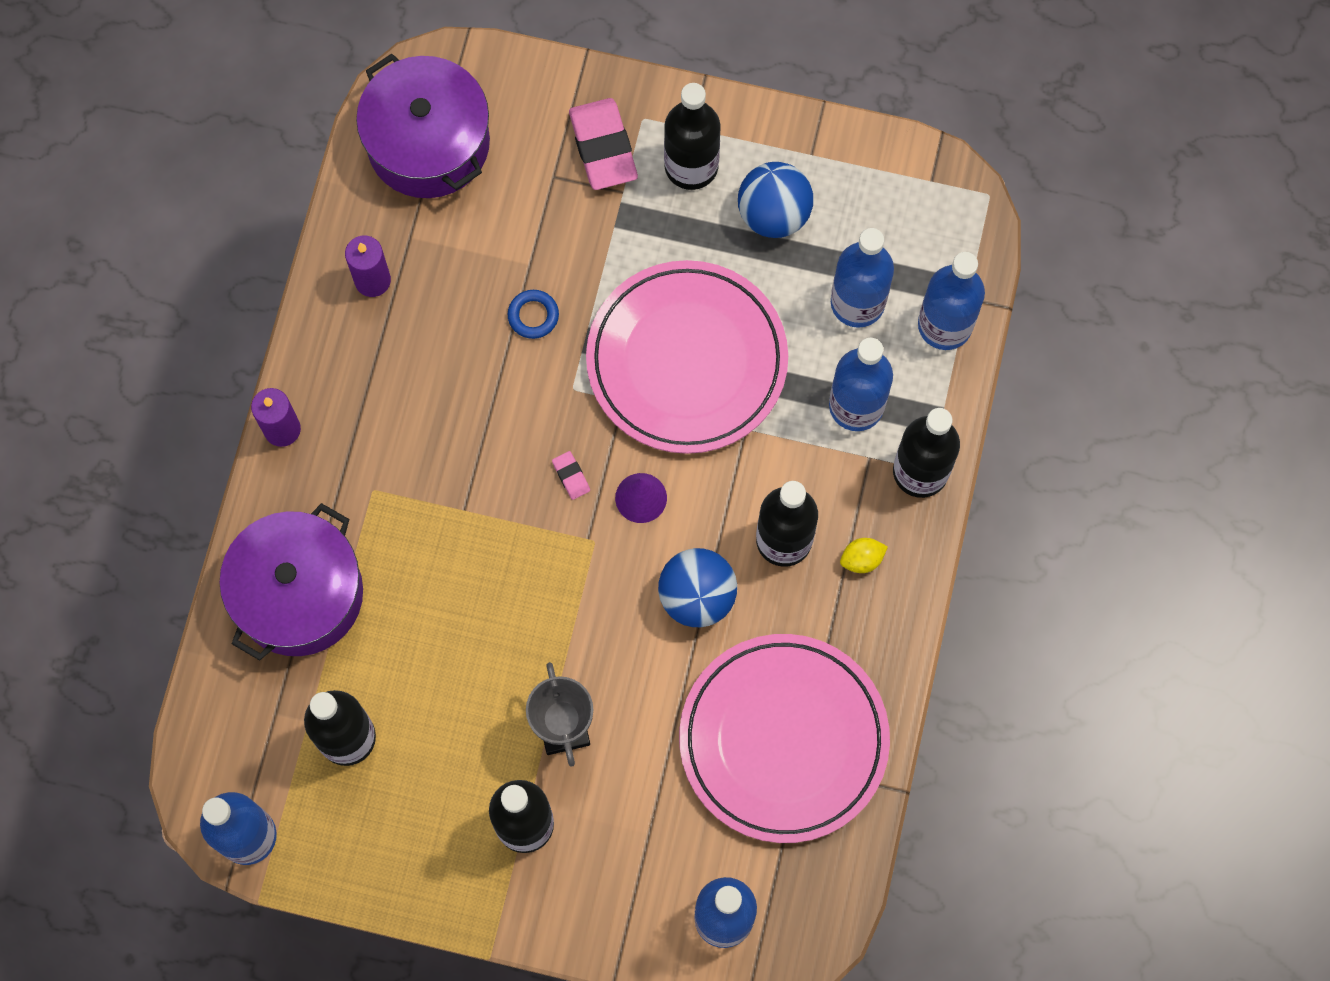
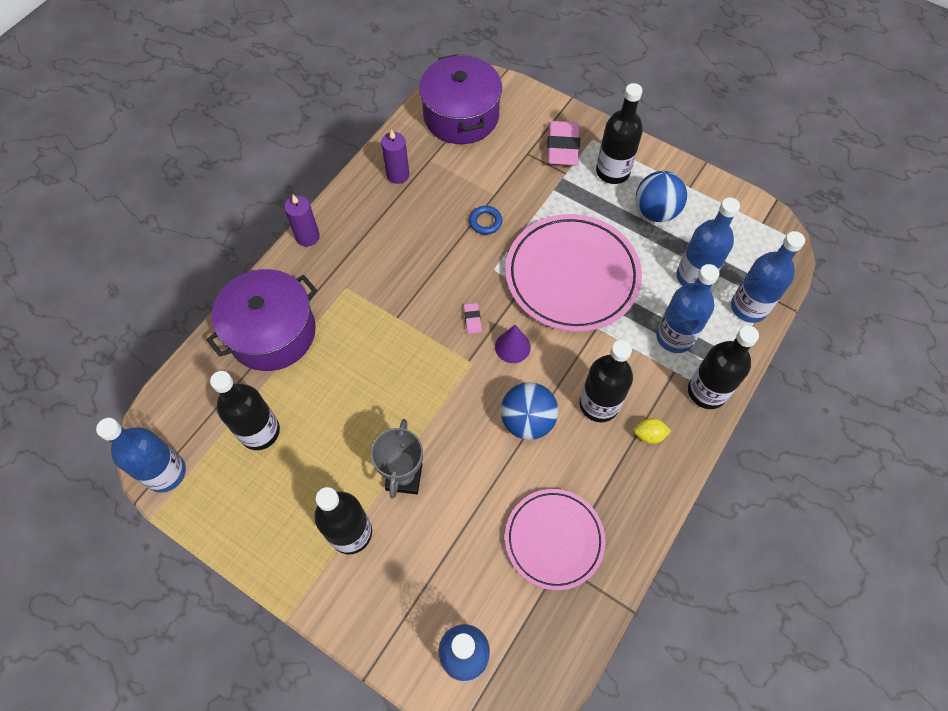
camera: 20 degrees right, 10 degrees down
(783, 740) = (554, 539): pink plate -> pink plate, size x0.63

